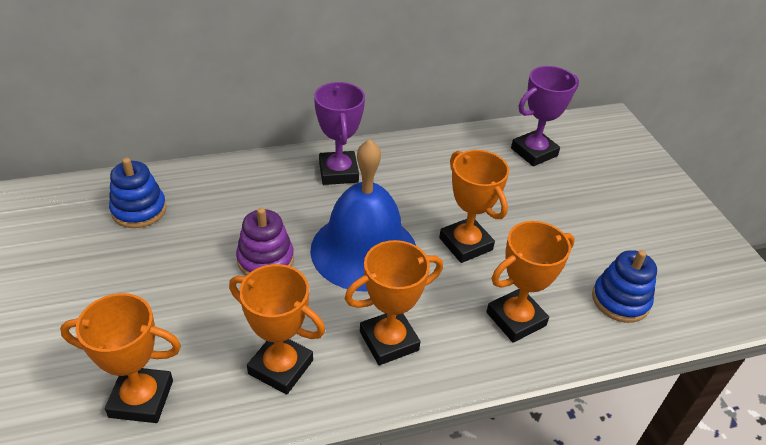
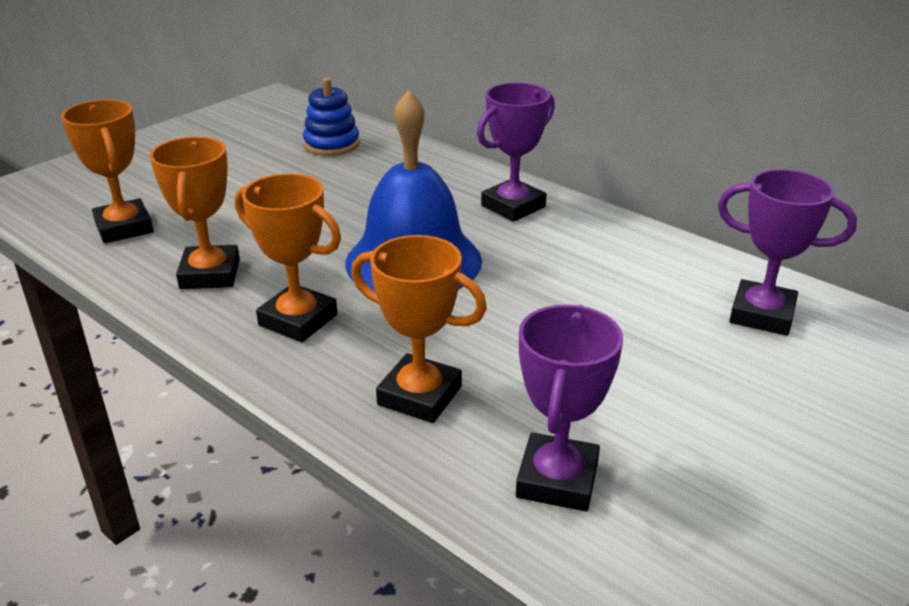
camera: 60 degrees right, 10 degrees down
(265, 259) = (338, 217): purple stacking toy -> none
(465, 244) = (505, 319): orange trophy -> none
(620, 300) = (557, 479): blue stacking toy -> purple trophy

